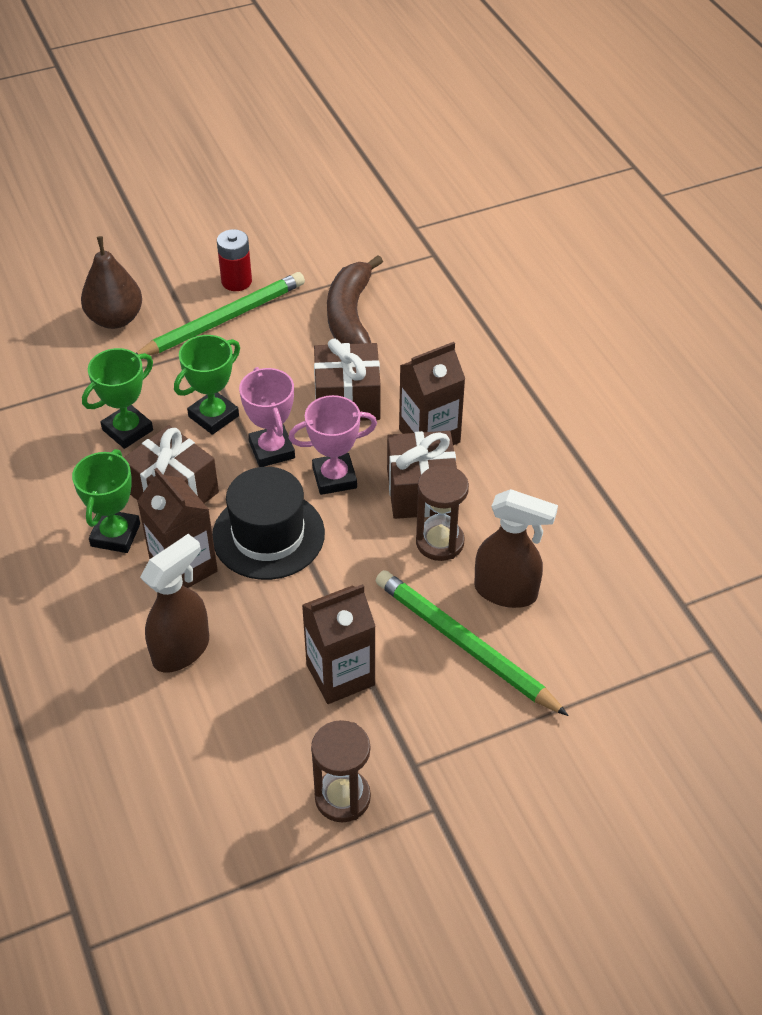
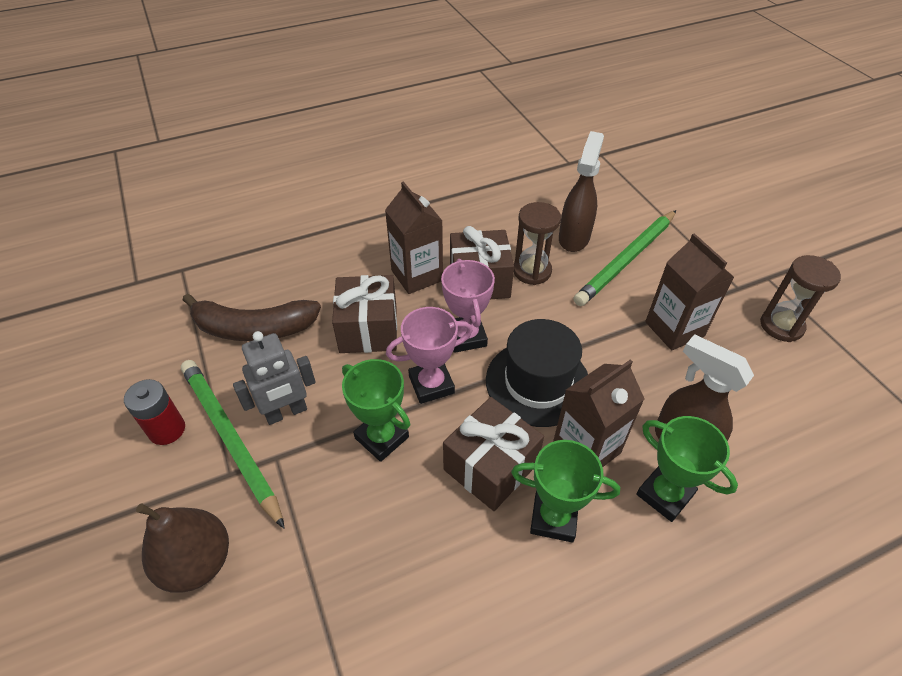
camera: 90 degrees left, 0 degrees up
(127, 430) = (397, 523): green trophy -> green trophy (664, 494)
(247, 351) = (286, 412): none -> grey robot

